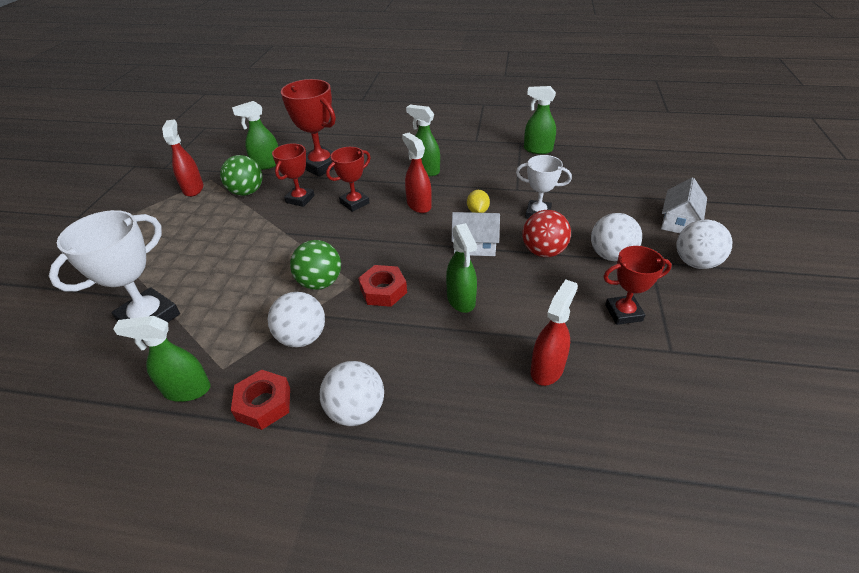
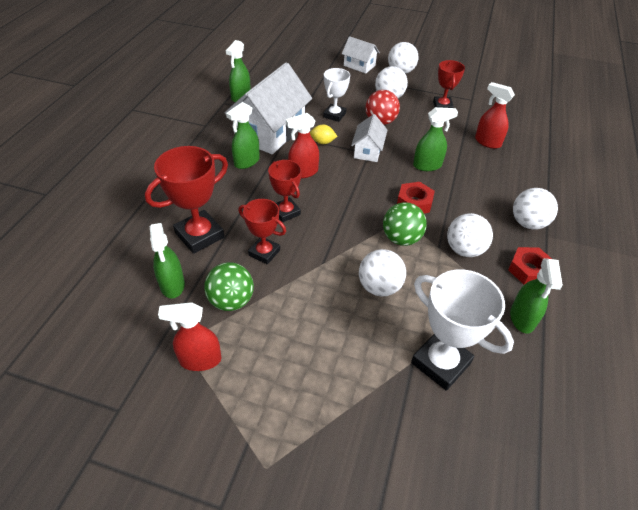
camera: 85 degrees left, 5 degrees up
(251, 271) = (379, 287): none -> white ball
(481, 176) = (270, 132): none -> white house

